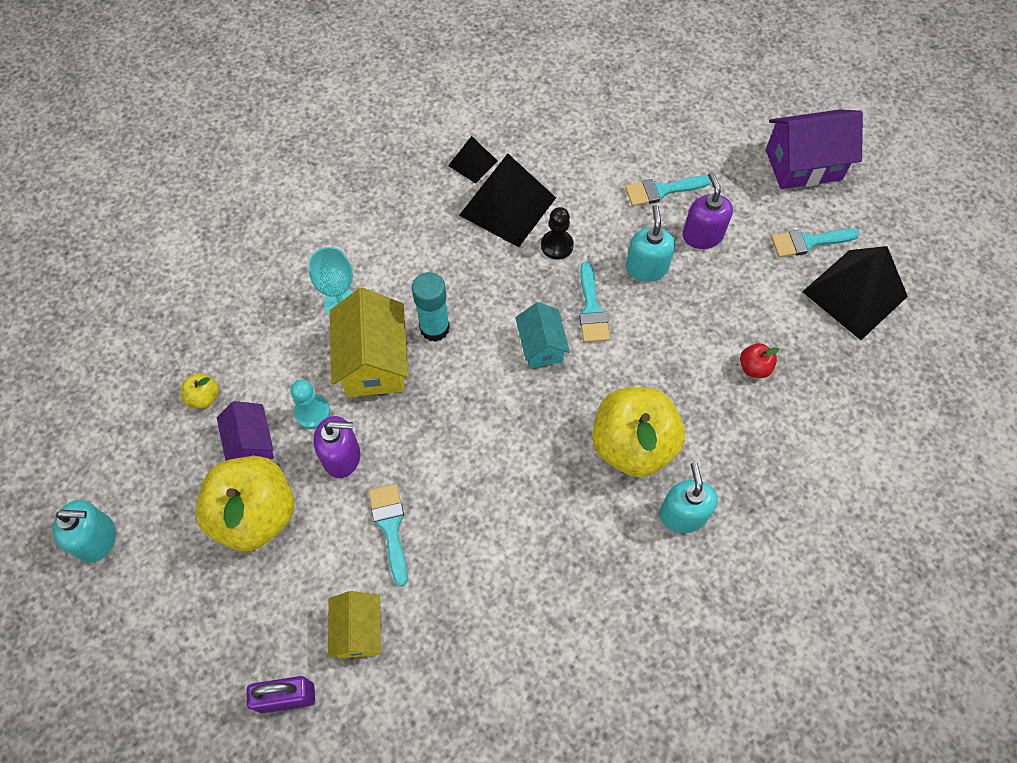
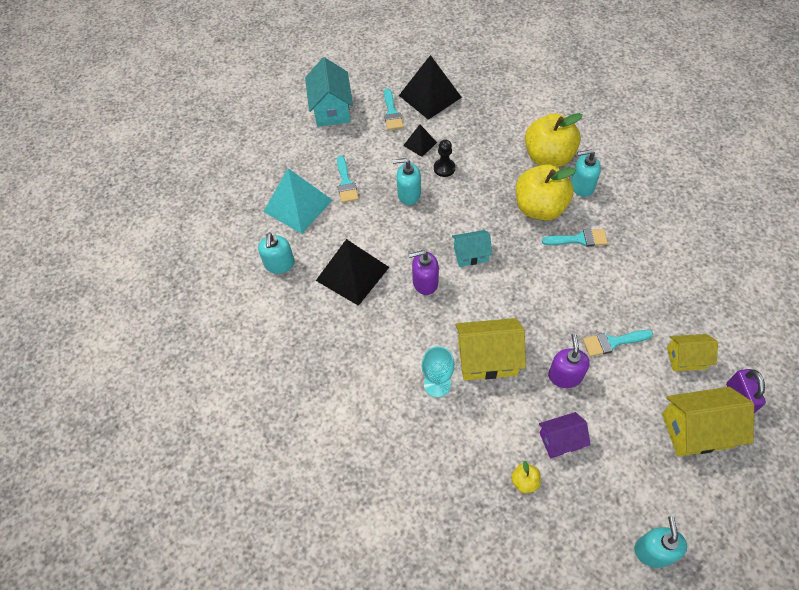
camera: 85 degrees left, 5 degrees down
(245, 625) = (697, 430): none -> yellow house
(256, 514) = (616, 431): yellow apple -> yellow apple (548, 157)
(312, 412) = (531, 398): turquoise pawn -> none
(434, 328) = (458, 319): turquoise glue stick -> none
(472, 163) = (309, 296): black pyramid -> black pyramid (420, 144)
(521, 128) = (279, 264): none -> turquoise soap dispenser
(557, 245) = (389, 244): black pawn -> black pawn (444, 168)
(591, 309) = (441, 225): turquoise brush -> turquoise brush (579, 239)
(617, 139) = (298, 205): none -> turquoise pyramid
(702, 235) = (384, 164): purple soap dispenser -> purple soap dispenser (425, 282)
(754, 367) = (482, 146): red apple -> none
(803, 165) = (331, 109): purple house -> turquoise house

